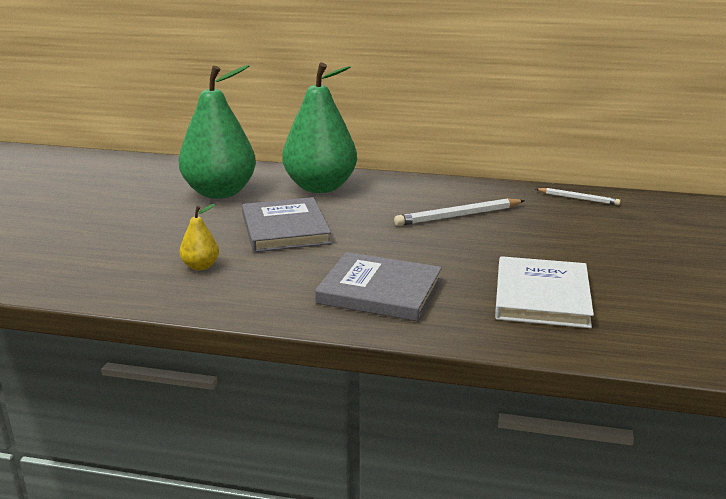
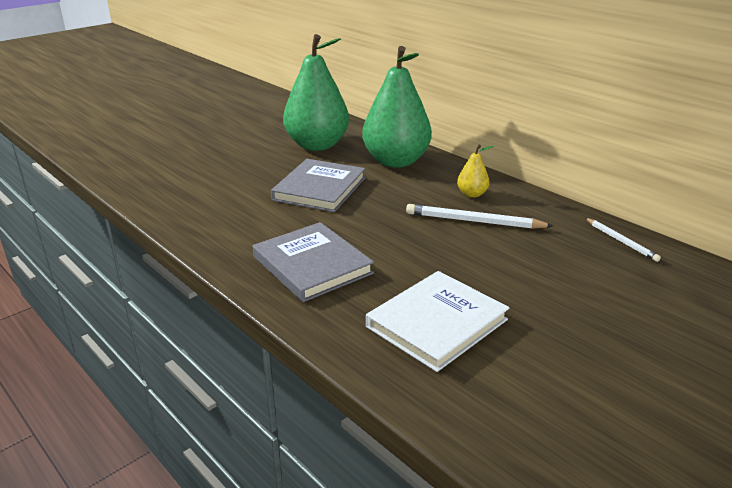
camera: 35 degrees right, 5 degrees up
(200, 266) = (223, 199): yellow pear -> yellow pear (472, 194)

